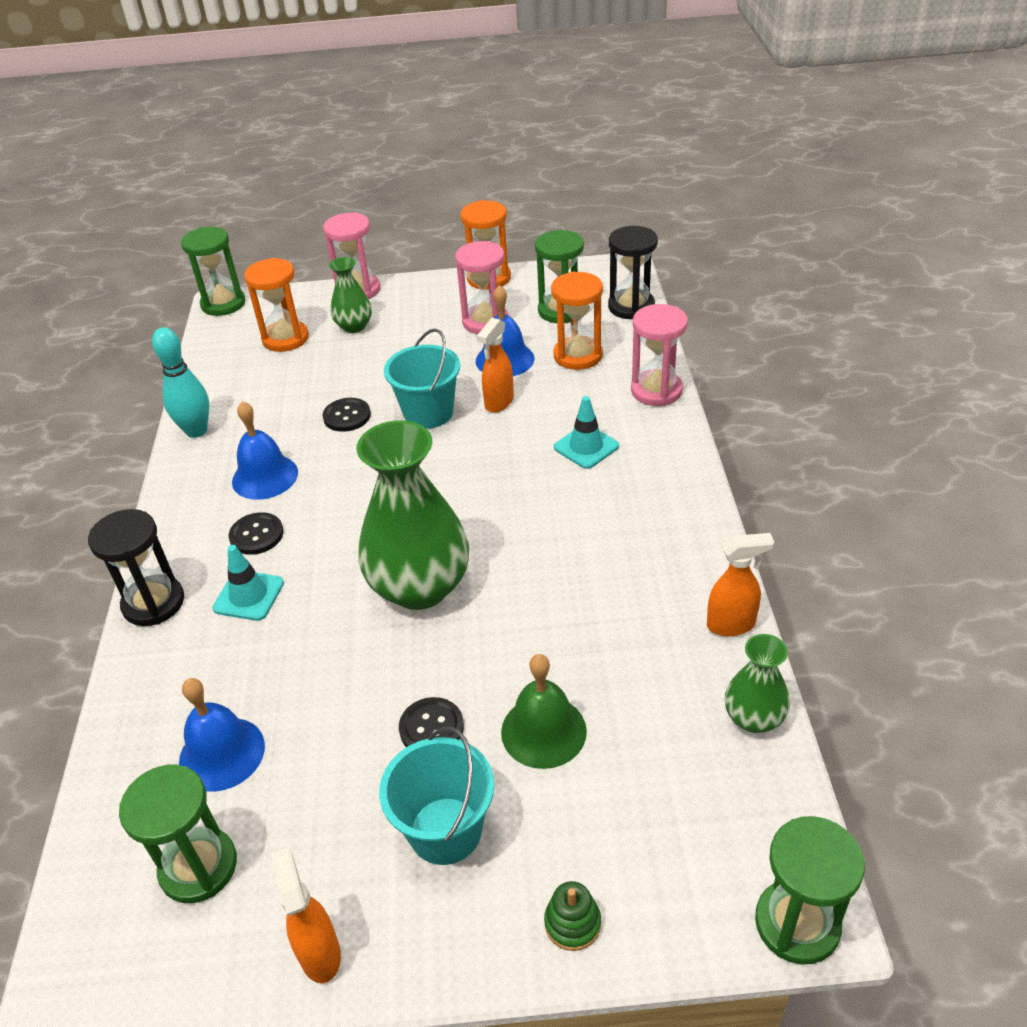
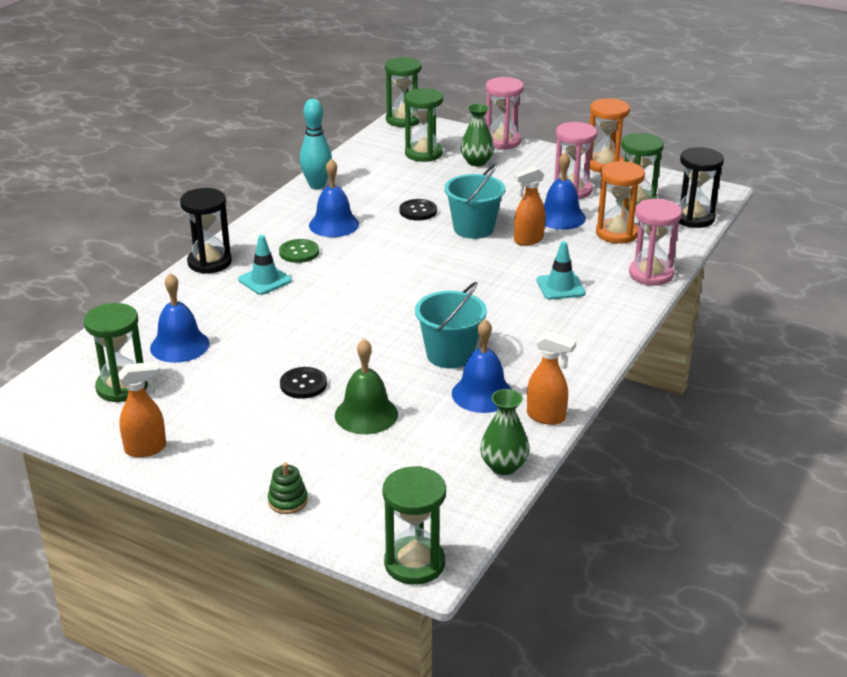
camera: 30 degrees right, 10 degrees down
(256, 535) = (299, 252): black button -> green button
(285, 338) = (423, 154): orange hourglass -> green hourglass
(320, 953) = (146, 449): orange spray bottle -> orange spray bottle turned 60 degrees clockwise
(420, 587) = (368, 316): green vase -> none
(445, 830) = (262, 431): turquoise bucket -> turquoise bucket (450, 355)
(640, 630) = (482, 394): none -> blue bell

